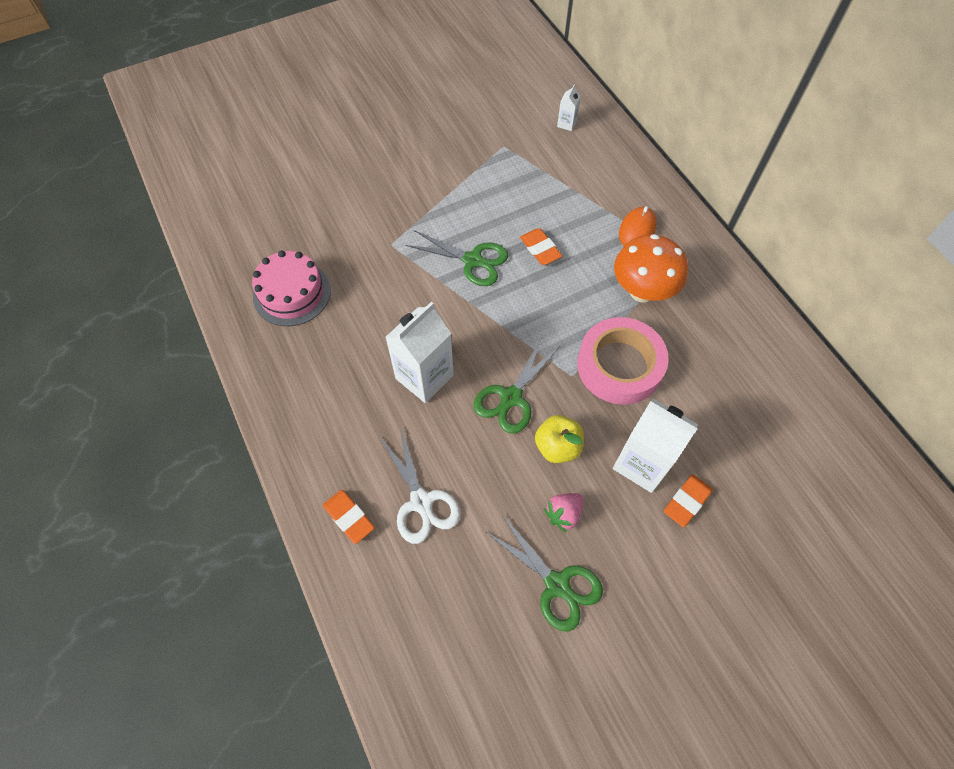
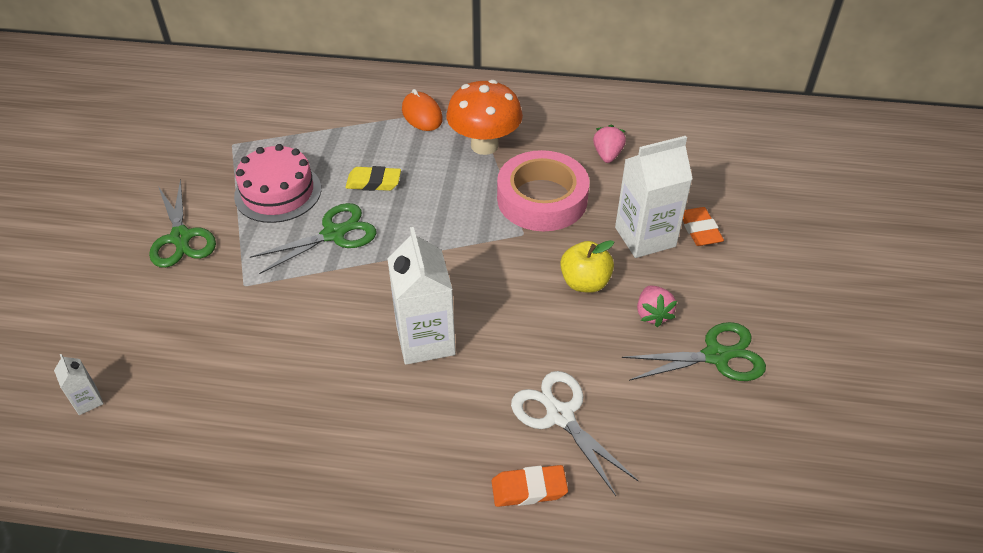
camera: 55 degrees left, 15 degrees down
(292, 293) = (207, 403): pink cake -> pink cake (278, 192)
(421, 502) = (559, 415): white scissors -> white scissors turned 135 degrees counterclockwise
(511, 398) = (508, 287): green scissors -> green scissors (181, 238)
(540, 249) = (373, 182): orange eraser -> yellow eraser
(566, 124) = (261, 93): white carton -> white carton (88, 401)
(713, 382) = (607, 155): none -> pink strawberry

